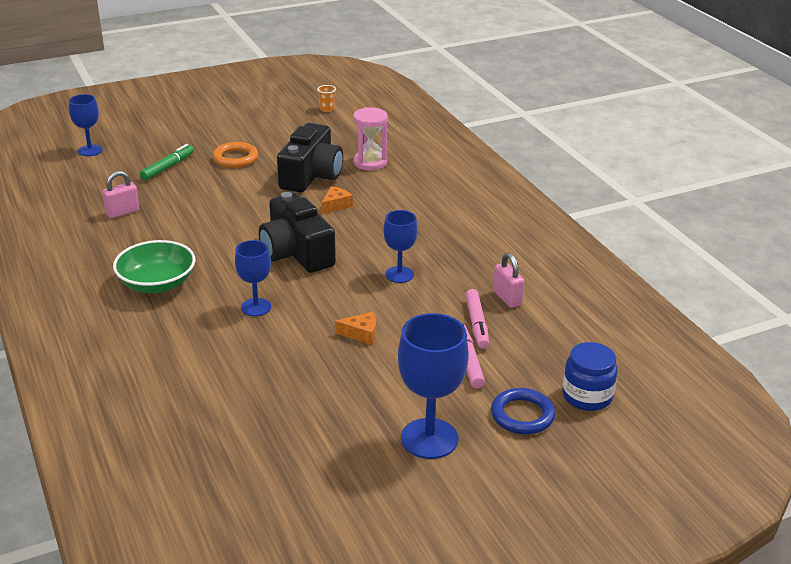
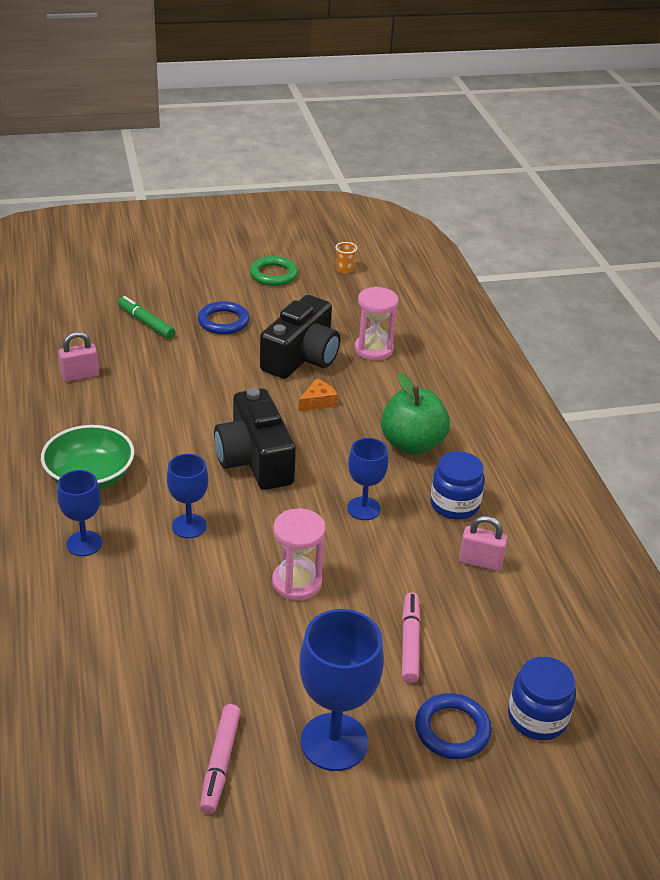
camera: 10 degrees right, 5 degrees up
(90, 150) = (68, 288): blue goblet -> blue goblet (84, 543)
(168, 167) = (146, 323): green marker -> green marker turned 90 degrees counterclockwise
(235, 158) = (223, 322): orange ring -> blue ring
(267, 120) = (273, 274): none -> green ring
(361, 334) = (297, 582): orange cheese -> pink hourglass
(424, 224) = (412, 444): none -> green apple
(473, 261) = (454, 504): none -> blue jar
(477, 324) = (434, 592): pink marker -> pink marker (220, 763)
(507, 298) = (480, 562): pink padlock -> pink padlock turned 60 degrees counterclockwise

